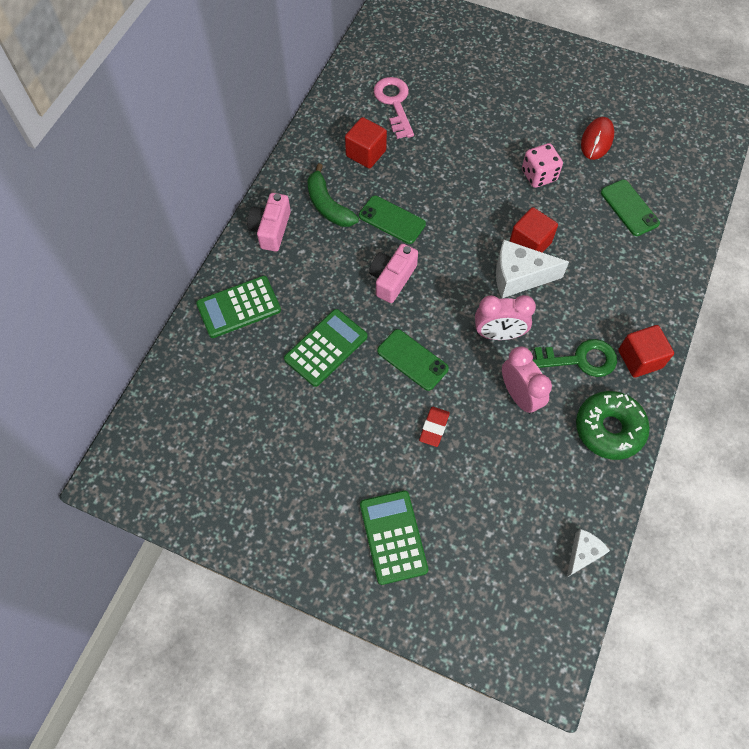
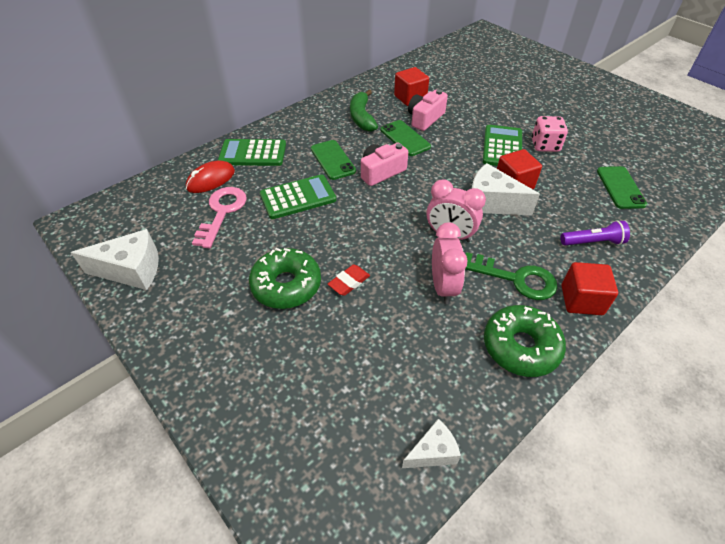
camera: 25 degrees right, 15 degrees down
(217, 507) = (132, 270): none -> white cheese
(271, 229) = (310, 119): pink camera -> pink camera (425, 118)
(379, 456) = (286, 285): none -> green donut
(393, 537) = (254, 353): green calculator -> green calculator (502, 147)
(394, 103) = (449, 78): pink key -> pink key (222, 212)
(412, 360) = (362, 228): green phone -> green phone (333, 160)
(597, 140) = (609, 138): red mouse -> red mouse (211, 179)
(627, 288) = (592, 242): none -> purple flashlight

